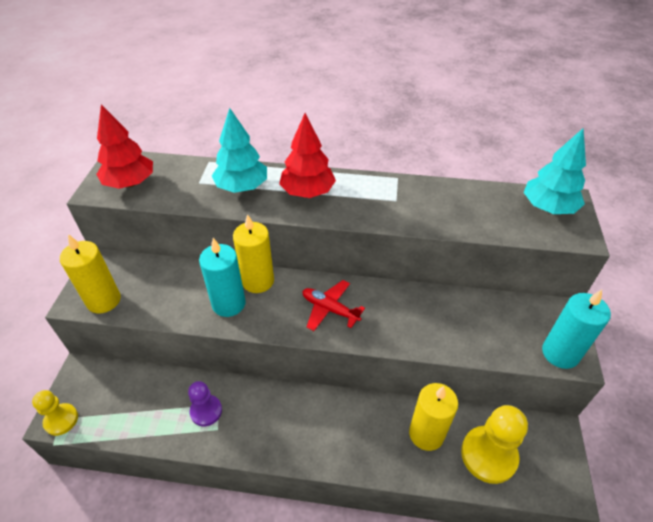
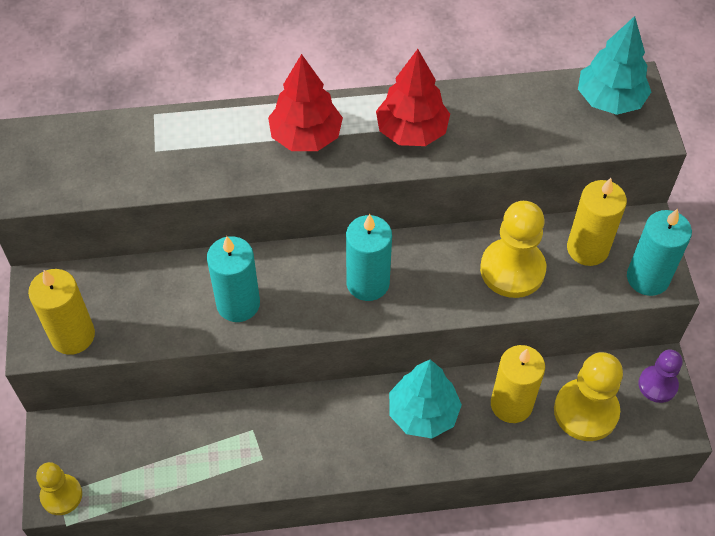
camera: 15 degrees left, 10 degrees up
(130, 183) = (61, 170): red tree -> red tree (411, 131)
(206, 411) = (240, 441): purple pawn -> purple pawn (657, 385)
(242, 187) = (216, 146): turquoise tree -> turquoise tree (423, 413)
(258, 281) = (264, 265): yellow candle -> yellow candle (587, 248)
(330, 309) = (367, 283): red plane -> turquoise candle
(446, 323) = (512, 269): none -> yellow pawn

